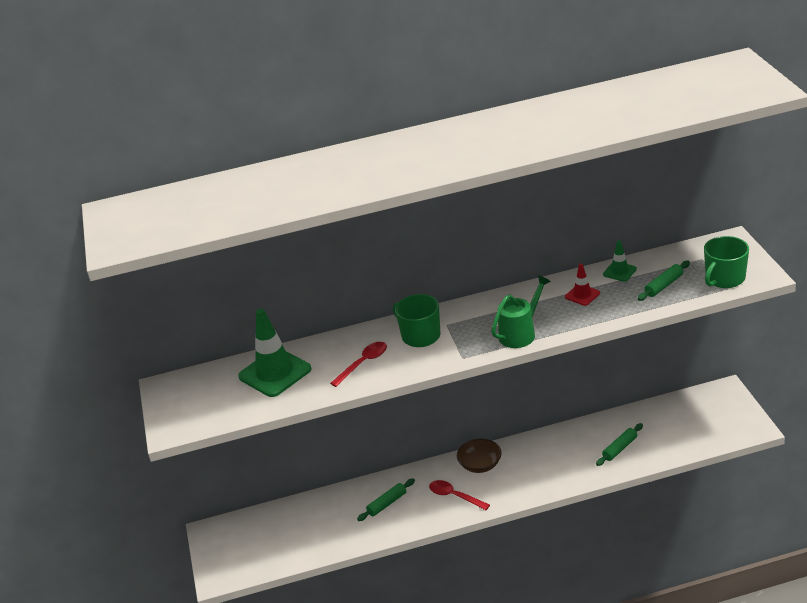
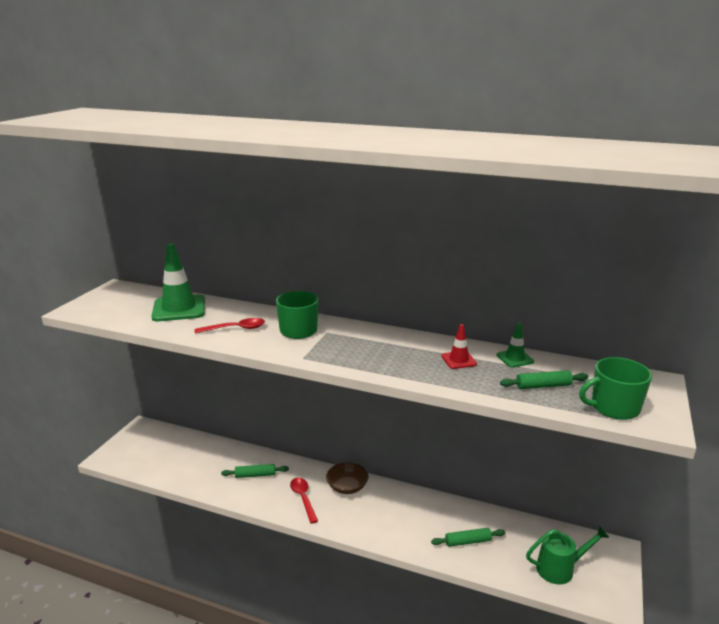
camera: 30 degrees right, 10 degrees down
(521, 333) = (370, 363): green watering can -> green watering can (560, 568)

